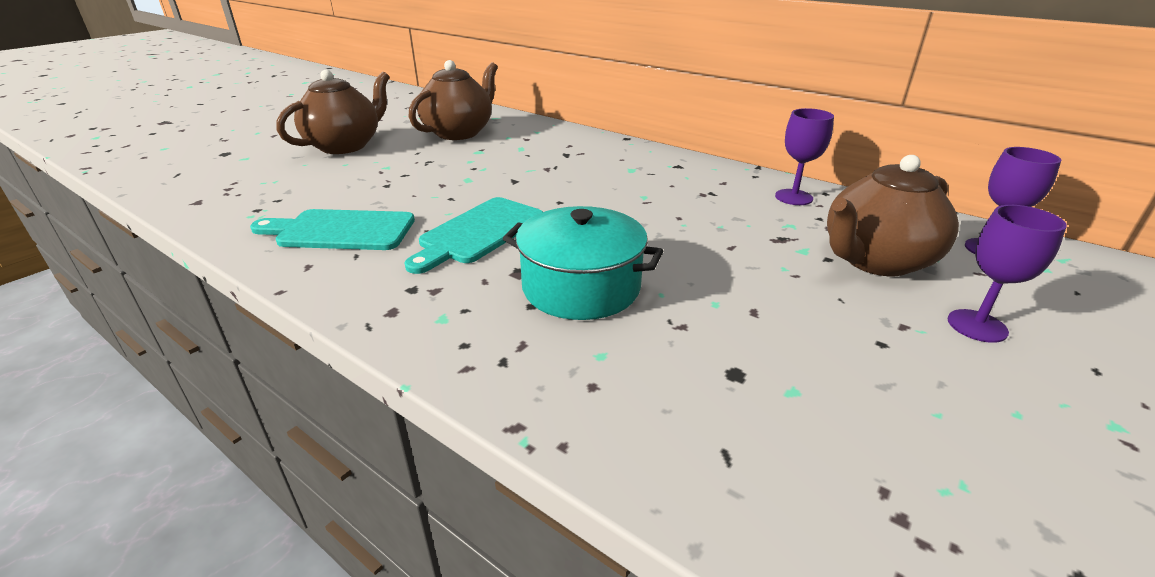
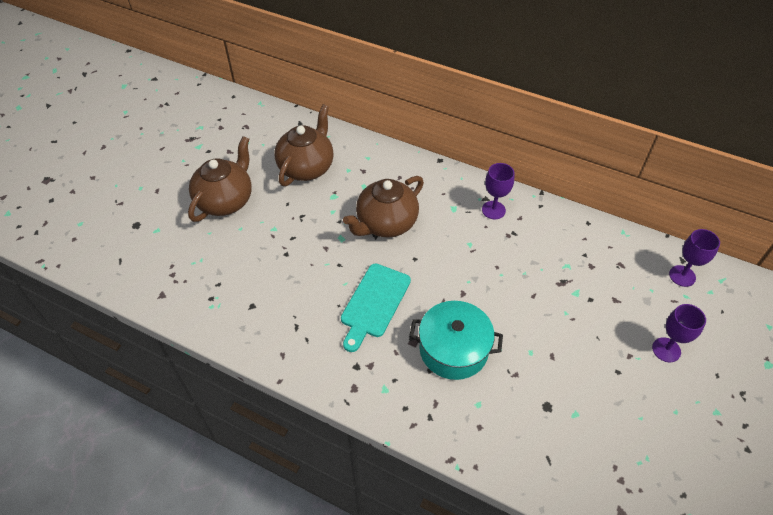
camera: 10 degrees left, 20 degrees up
(341, 230) = (283, 314): turquoise cutting board -> none
(793, 197) = (567, 231): purple goblet -> purple goblet (493, 210)
(875, 261) = (617, 298): brown teapot -> brown teapot (386, 223)

